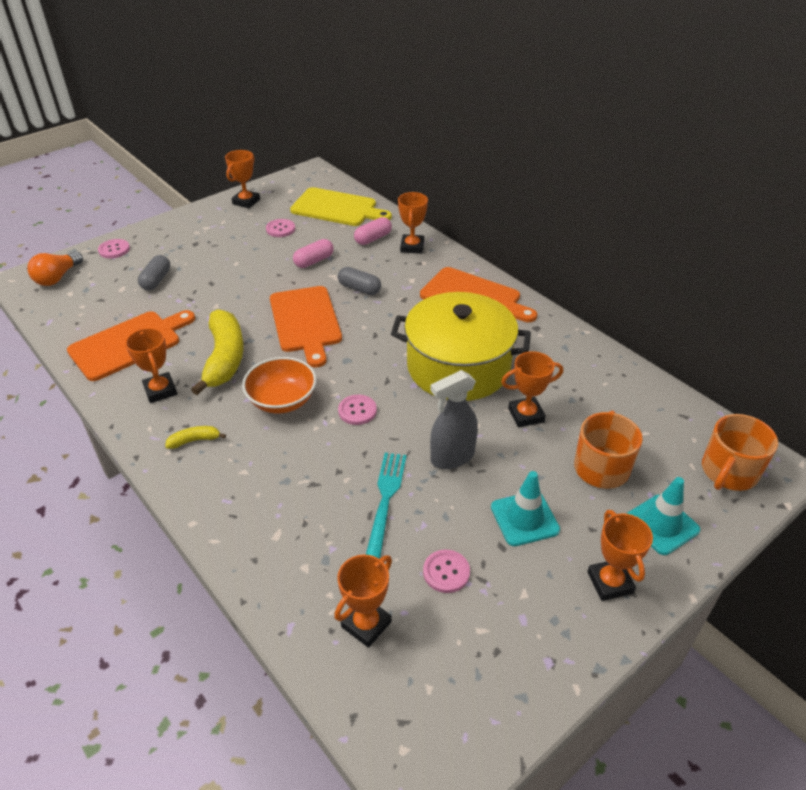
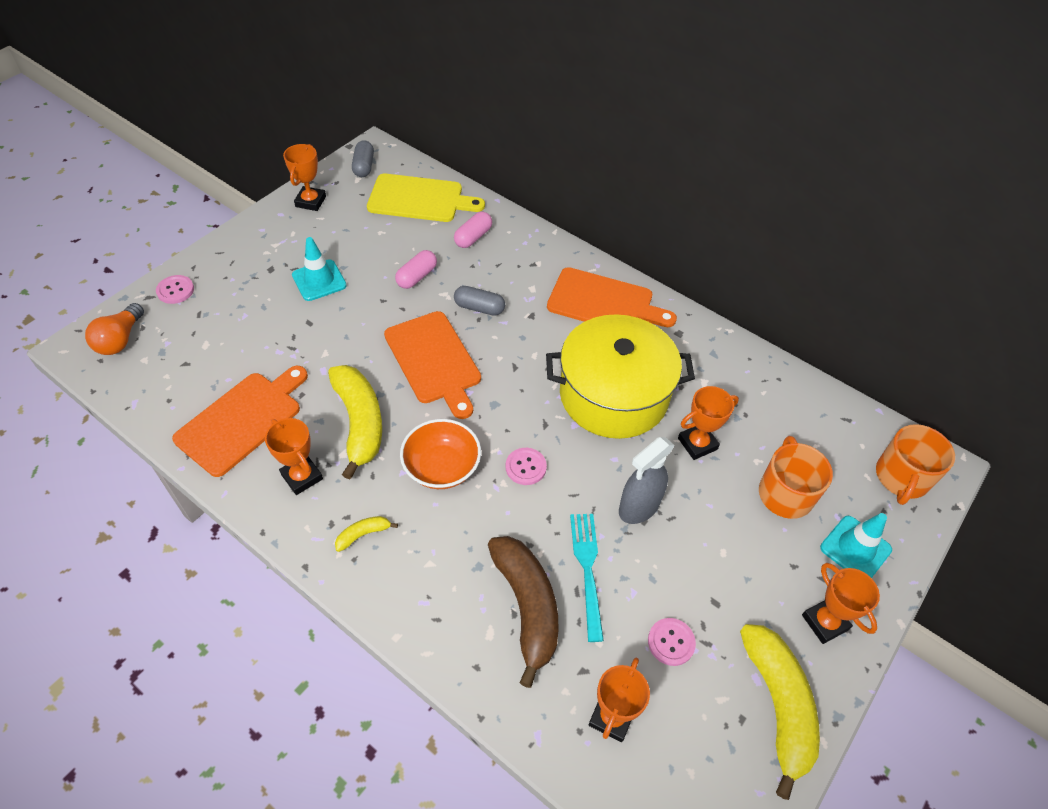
camera: 15 degrees left, 10 degrees up
(156, 280) = (243, 327): grey capsule -> grey capsule (364, 166)
(280, 229) = (364, 236): pink button -> none
(318, 519) = (527, 607): none -> brown banana
(412, 247) = (519, 243): orange trophy -> none
(524, 518) = (728, 566): turquoise traffic cone -> turquoise traffic cone (319, 280)
(538, 646) = (778, 705): none -> yellow banana

